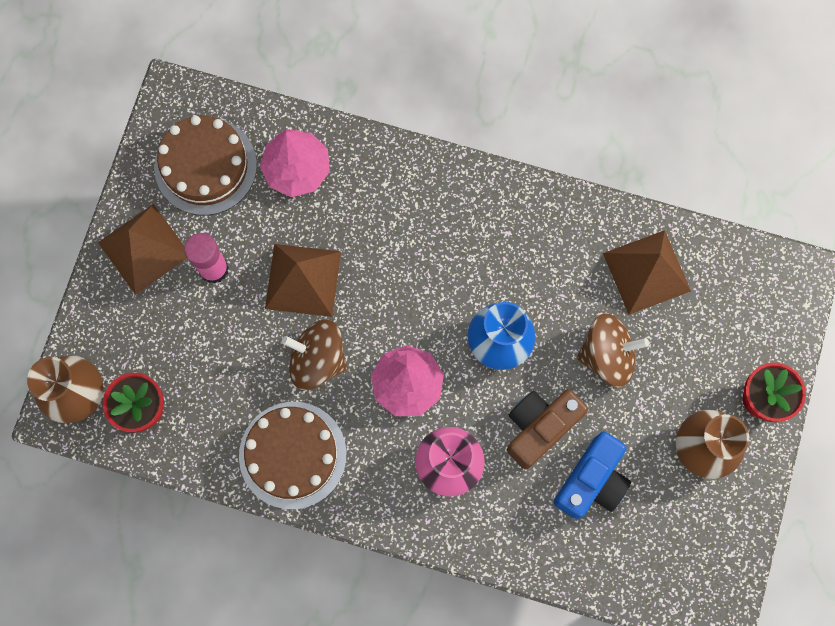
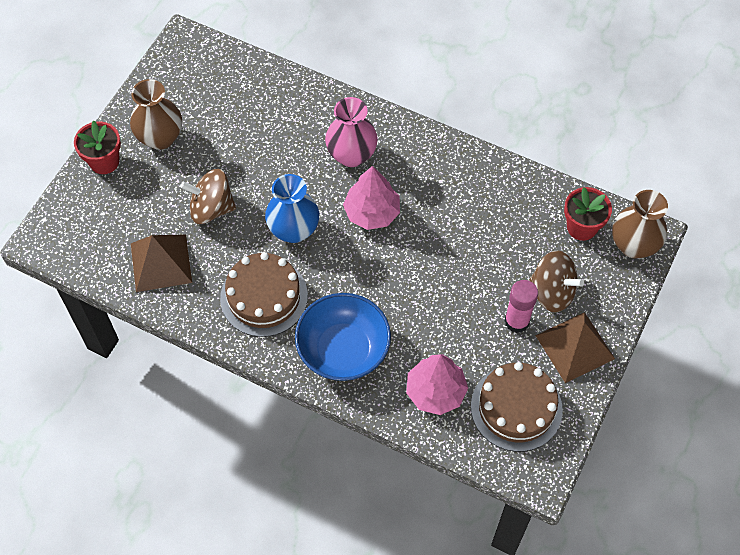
camera: 170 degrees left, 15 degrees down
(292, 455) = (468, 179): brown cake -> brown cake (264, 297)
(303, 280) = (443, 301): brown pyramid -> none
(318, 360) = (439, 240): brown spinning top -> brown spinning top (552, 292)
(408, 200) = (343, 350): none -> blue bowl
(540, 427) = (277, 168): brown camera -> none
(592, 481) = (248, 129): blue camera -> none

